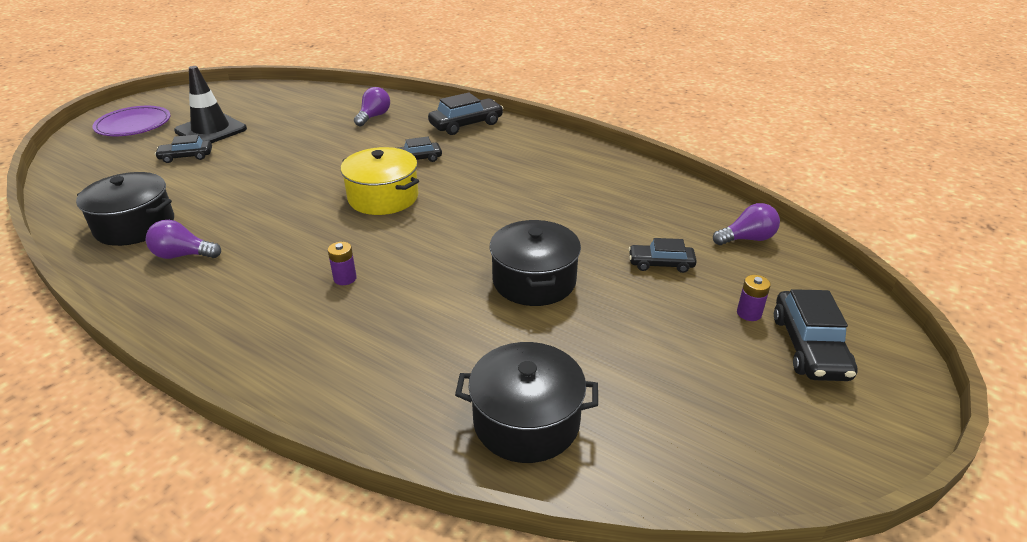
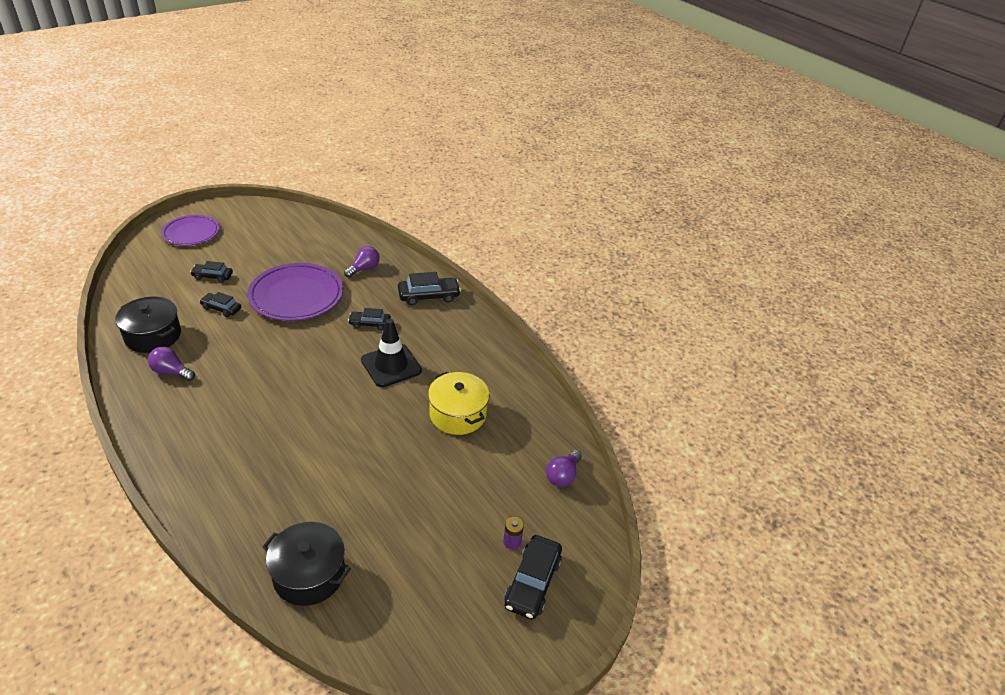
camera: 15 degrees right, 5 degrees up
(211, 130) = (241, 252): black traffic cone -> black traffic cone (391, 365)
(307, 153) = (296, 296): none -> purple plate
(345, 278) = (261, 424): purple battery -> none
(383, 197) = (326, 356): yellow pot -> yellow pot (458, 414)
(534, 281) = (383, 465): black pot -> none
(661, 264) = (481, 478): black car -> black car (221, 308)
(747, 239) = (563, 476): purple light bulb -> purple light bulb turned 120 degrees clockwise

